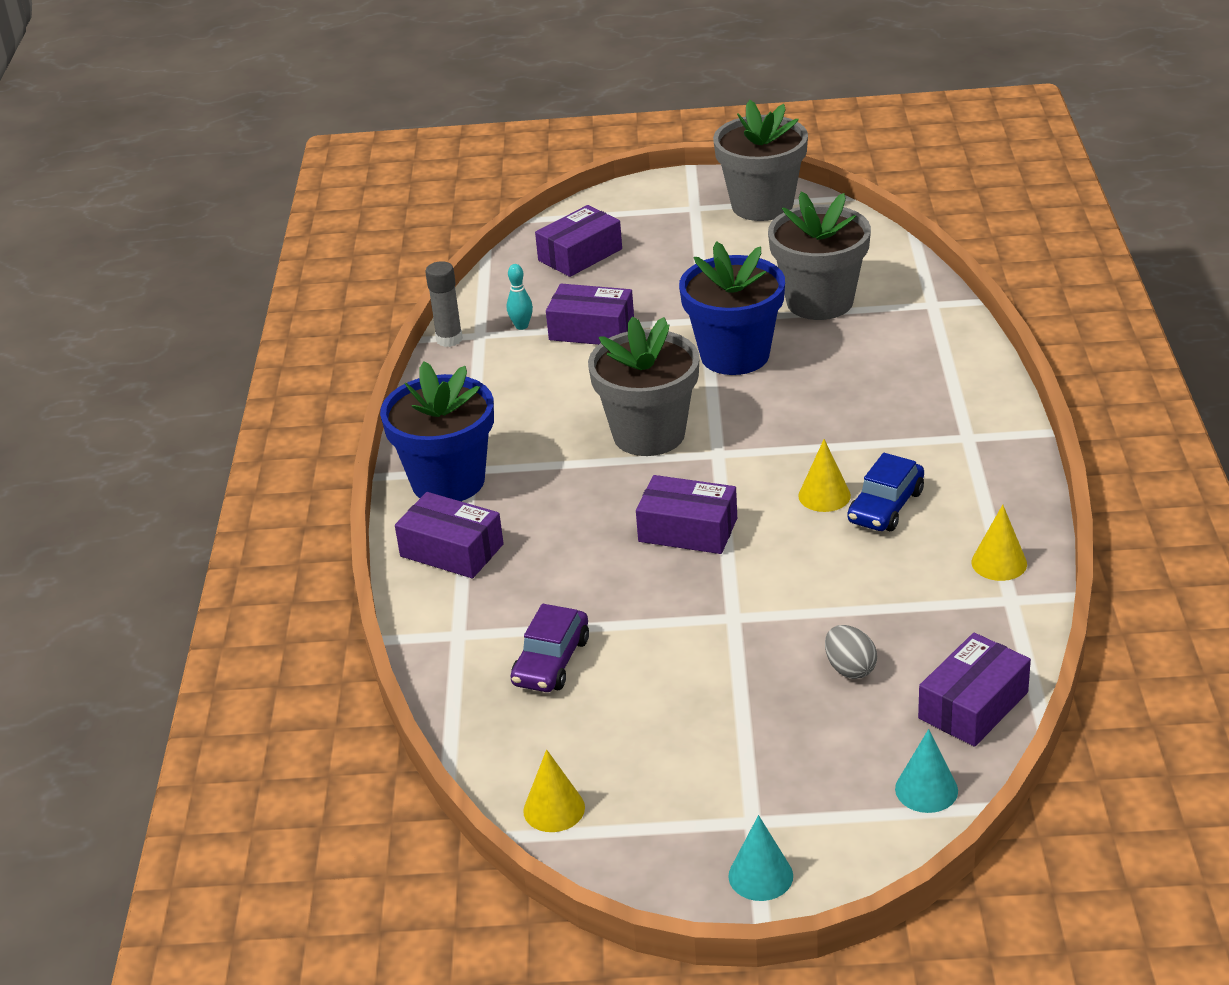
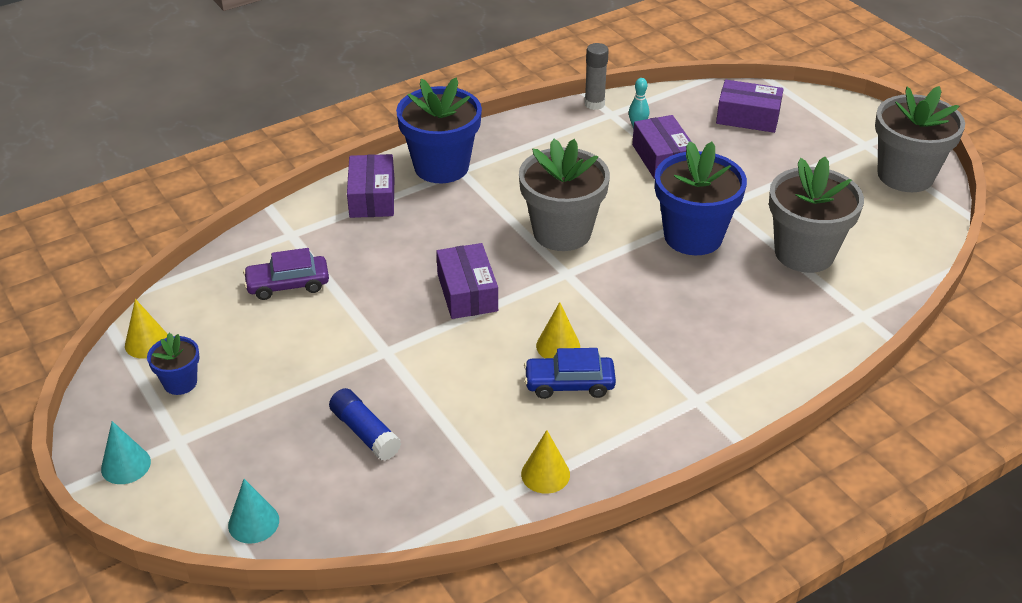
camera: 55 degrees right, 5 degrees up
(652, 796) = (180, 383): none -> blue flower pot
(850, 668) = (365, 433): grey egg -> blue glue stick
(973, 705) = (362, 517): purple box -> none

